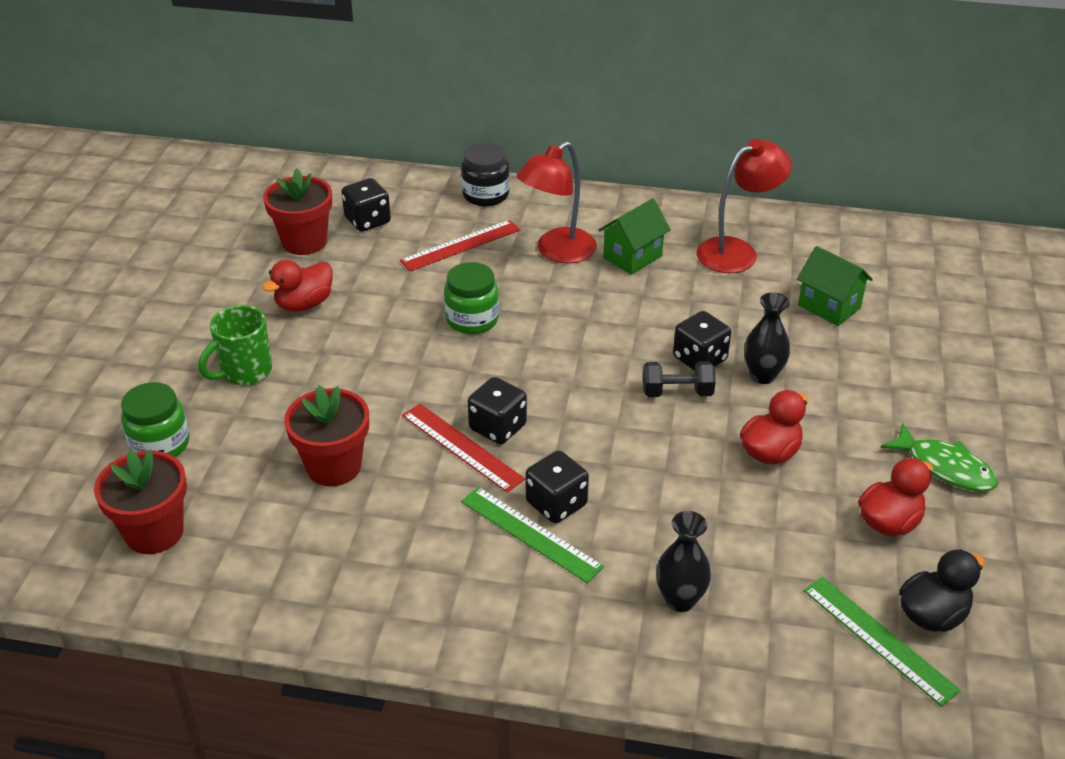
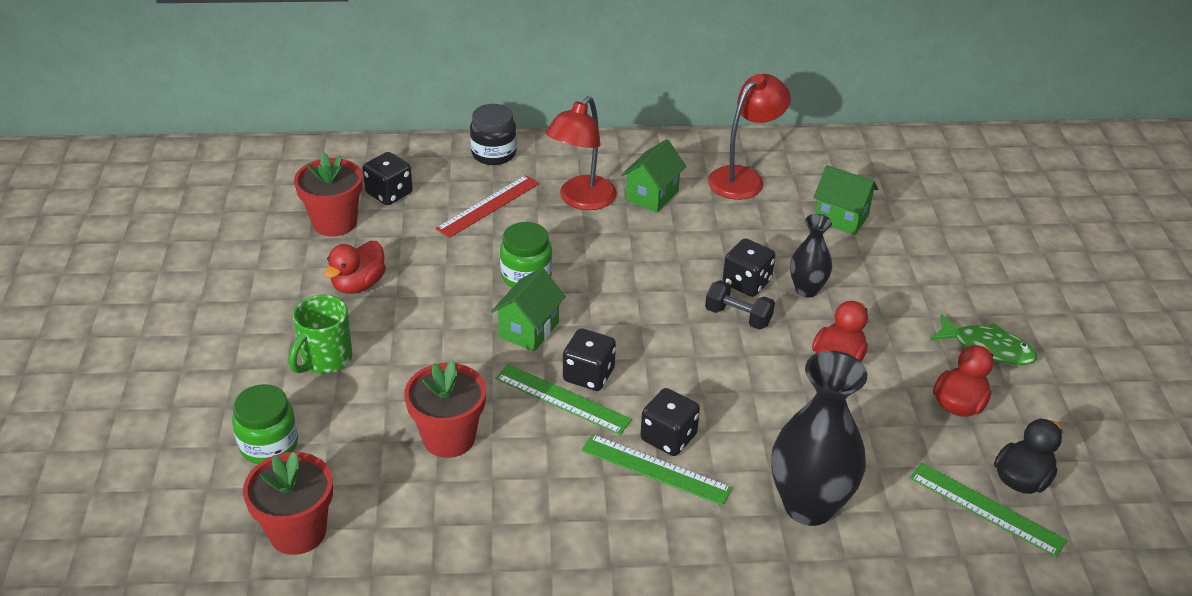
camera: 15 degrees left, 0 degrees up
(454, 373) = (529, 330): none -> green house
(462, 446) = (562, 399): red ruler -> green ruler
(677, 392) = (738, 317): black dumbbell -> black dumbbell turned 45 degrees clockwise
(680, 600) = (809, 506): black vase -> black vase, size x1.83

